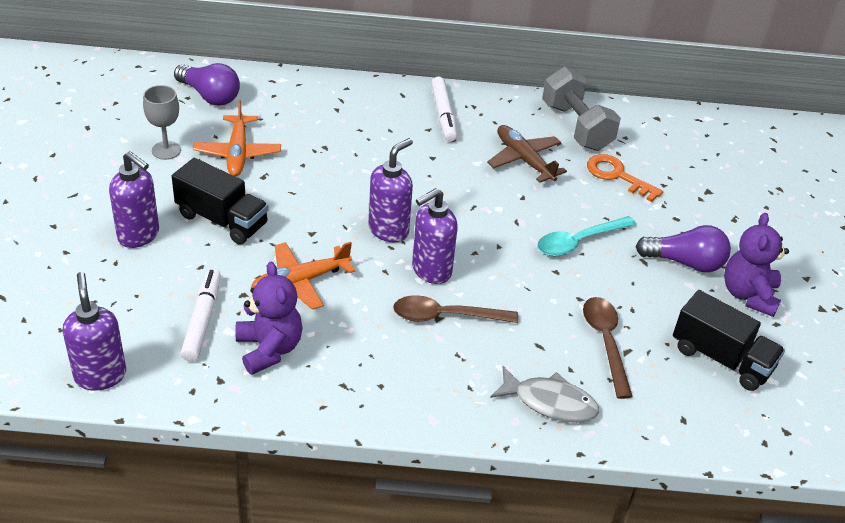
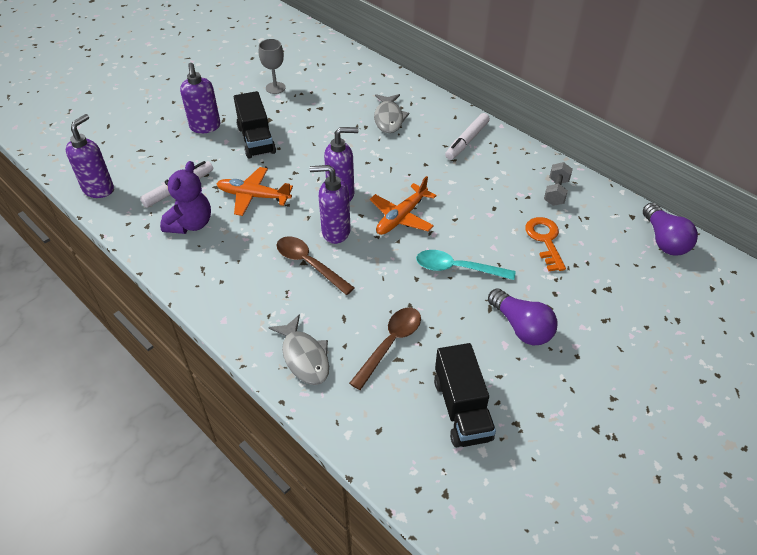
camera: 45 degrees right, 5 degrees up
(210, 96) = (336, 68): purple light bulb -> purple light bulb (664, 240)
(238, 153) = (311, 107): orange plane -> orange plane (402, 217)
(339, 127) = (389, 118): none -> grey fish
(524, 160) = (487, 196): brown plane -> none
(576, 127) = (556, 192): grey dumbbell -> grey dumbbell, size x0.58
(748, 295) = (544, 380): purple teddy bear -> none

